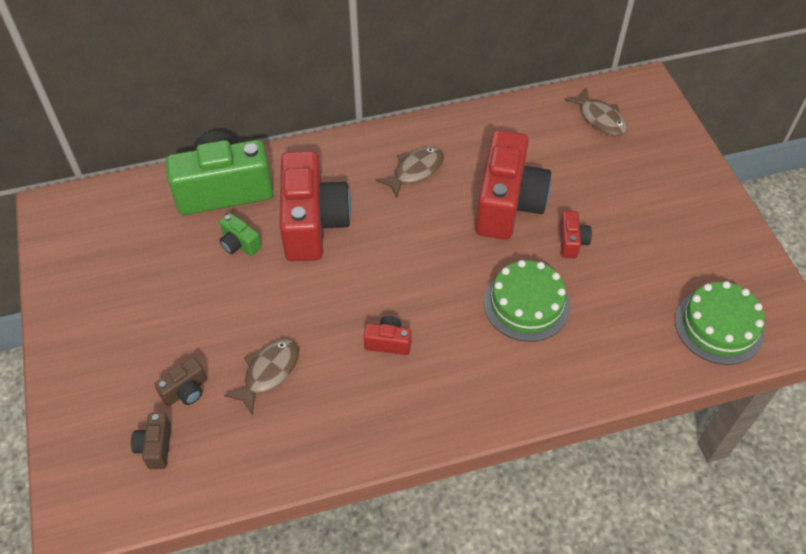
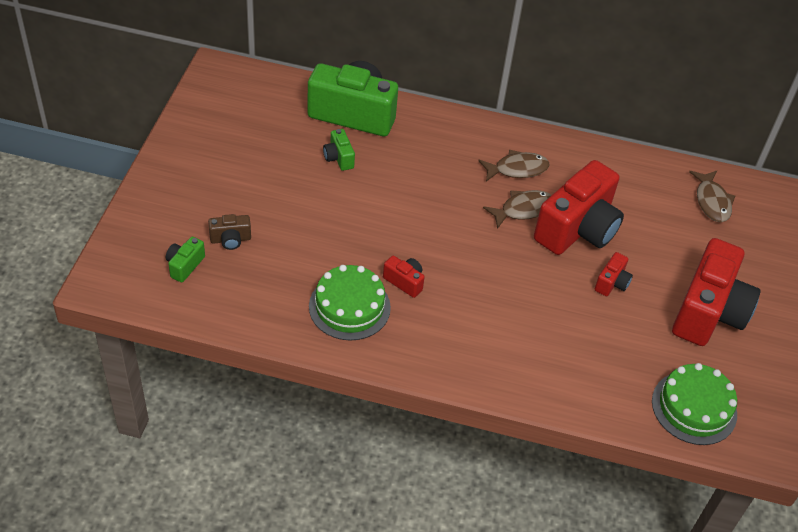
camera: 25 degrees right, 5 degrees down
(156, 447) = (185, 265): brown camera -> green camera
(268, 373) = (298, 257): brown fish -> brown fish (523, 209)
(313, 223) = (406, 169): red camera -> red camera (708, 312)
(526, 304) = (537, 310): green cake -> green cake (349, 307)

